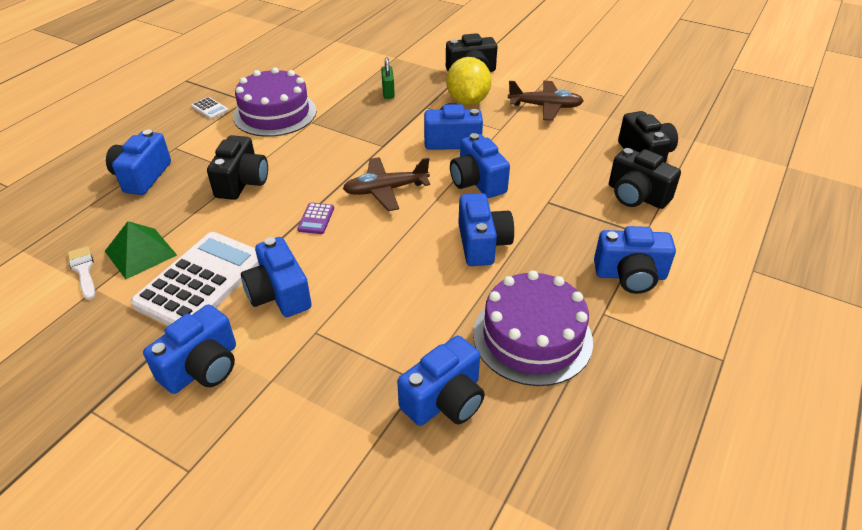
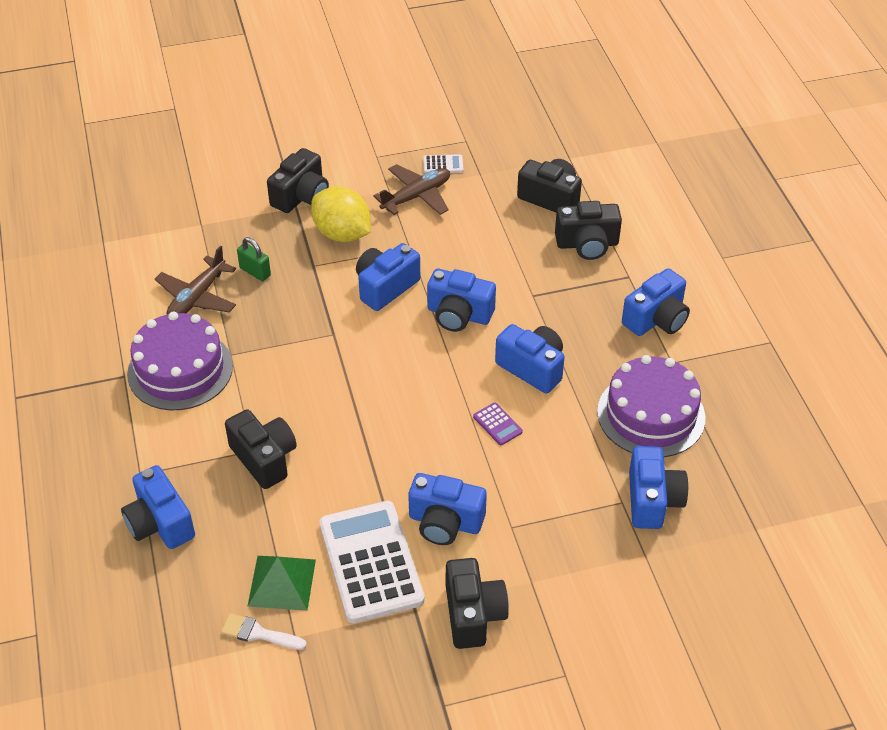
camera: 45 degrees left, 5 degrees up
(202, 367) = (473, 614): blue camera -> black camera
(210, 108) = (102, 410): white calculator -> white calculator (443, 164)
(316, 219) = (380, 442): purple calculator -> purple calculator (497, 424)
(385, 190) = (397, 375): brown plane -> brown plane (197, 297)

